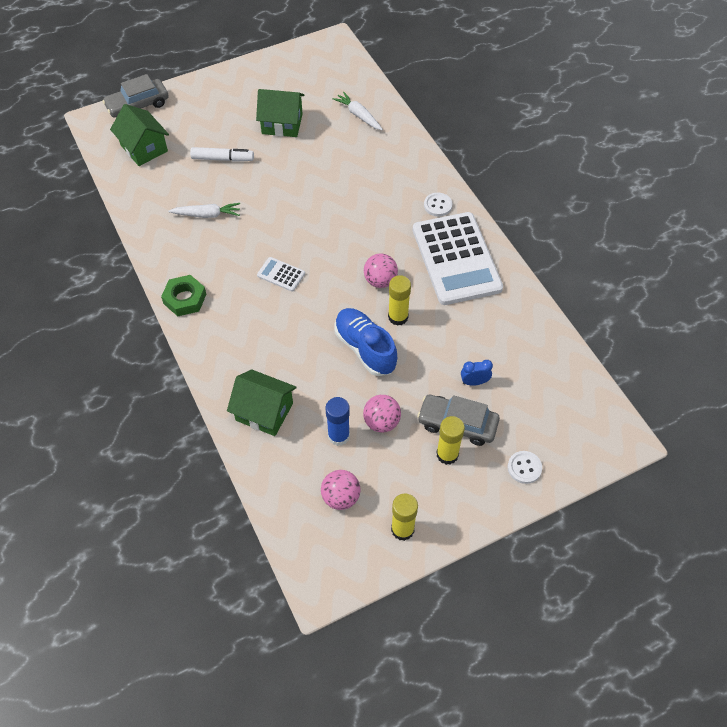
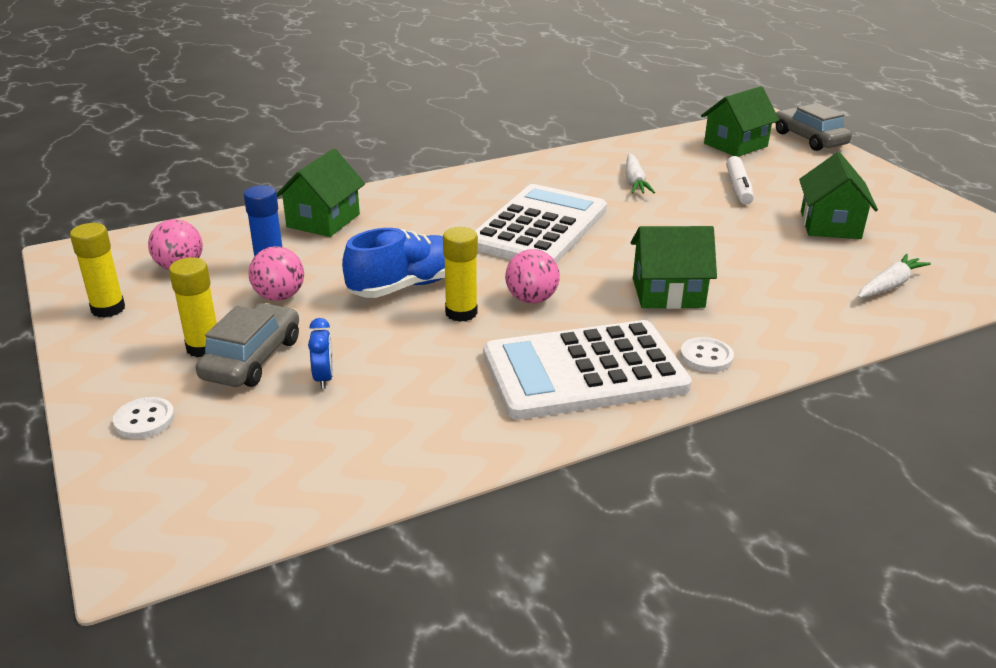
camera: 90 degrees right, 25 degrees down
(185, 299) = (498, 174): green nut -> none
(281, 274) = (539, 227): white calculator -> white calculator, size x2.45
(370, 214) = (668, 293): none -> green house

